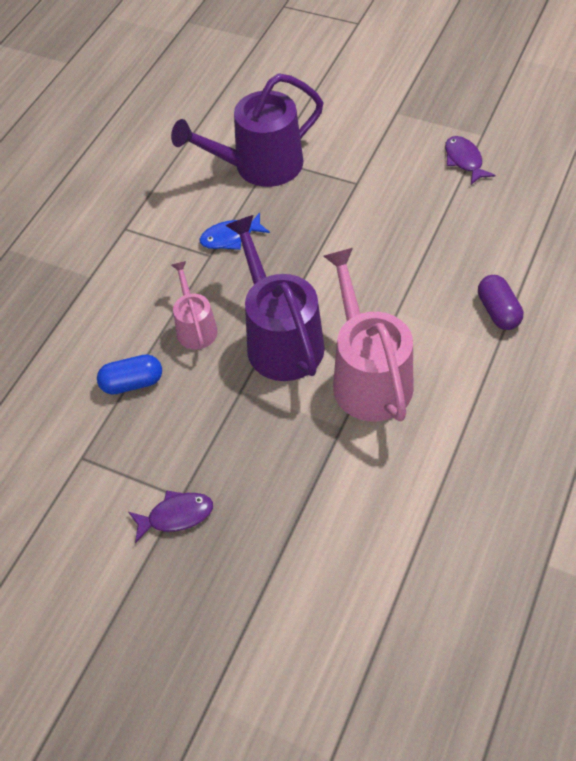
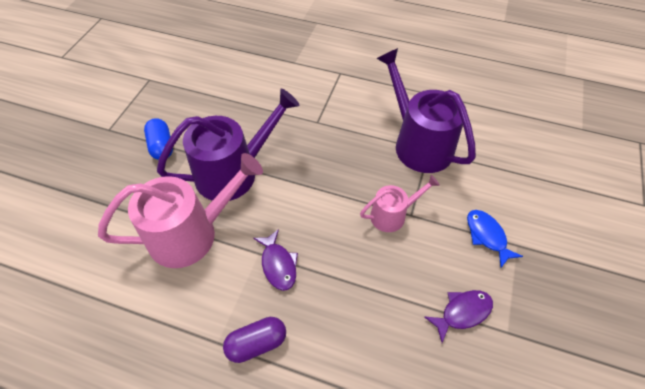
camera: 80 degrees right, 0 degrees up
(132, 383) = (203, 95): blue capsule -> blue capsule (162, 146)
(176, 516) = (95, 129): purple fish -> purple fish (278, 264)
(195, 327) = (248, 121): pink watering can -> pink watering can (392, 215)
(230, 237) = (336, 132): blue fish -> blue fish (487, 236)

